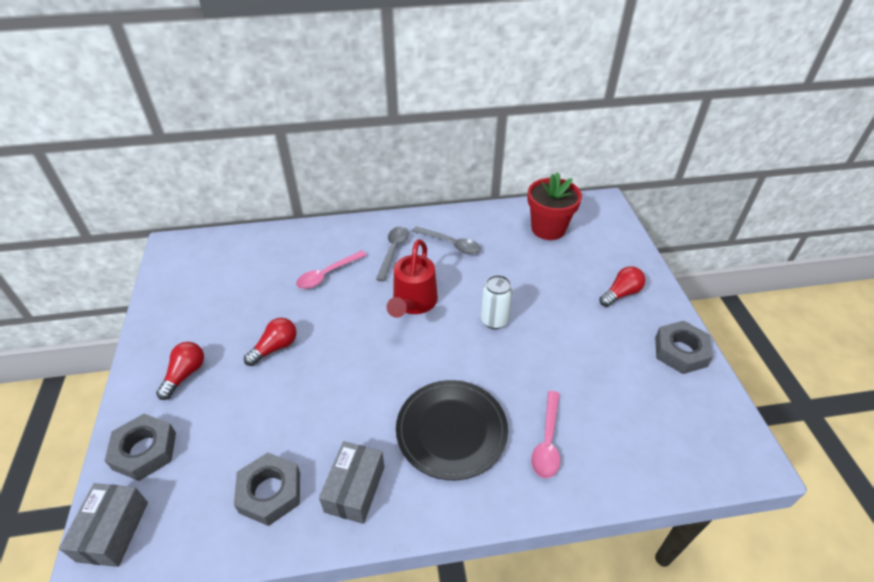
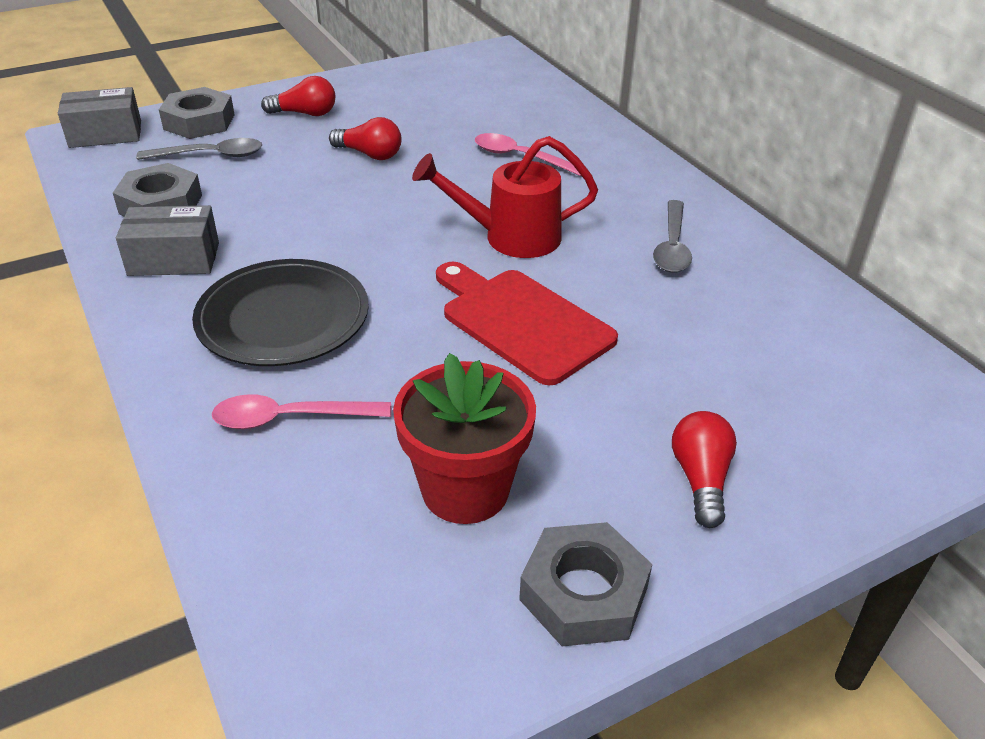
camera: 70 degrees right, 5 degrees down
(393, 251) = (610, 197): grey spoon -> grey spoon (210, 155)
(494, 320) = (521, 322): white can -> red cutting board
(548, 229) = (817, 350): red flower pot -> red flower pot (465, 490)
(621, 294) = (700, 479): red light bulb -> red light bulb turned 120 degrees counterclockwise

